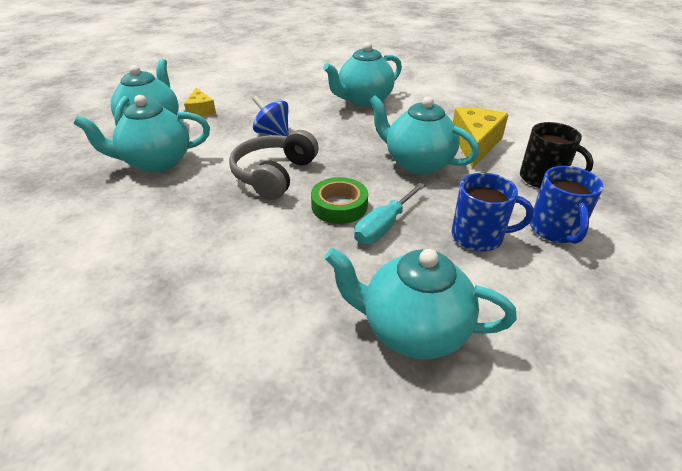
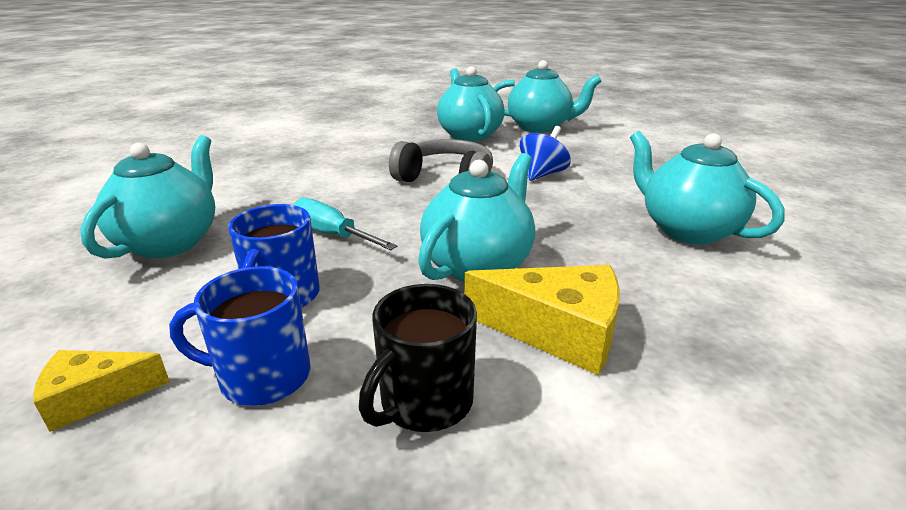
camera: 90 degrees right, 10 degrees down
(200, 110) = (586, 140): yellow cheese -> yellow cheese (95, 396)
(339, 206) = (379, 211): green tape -> none

